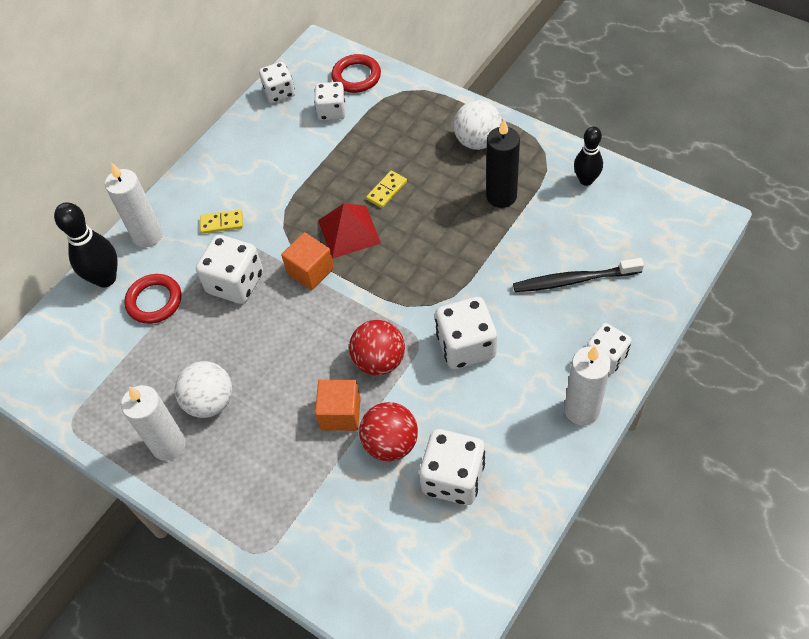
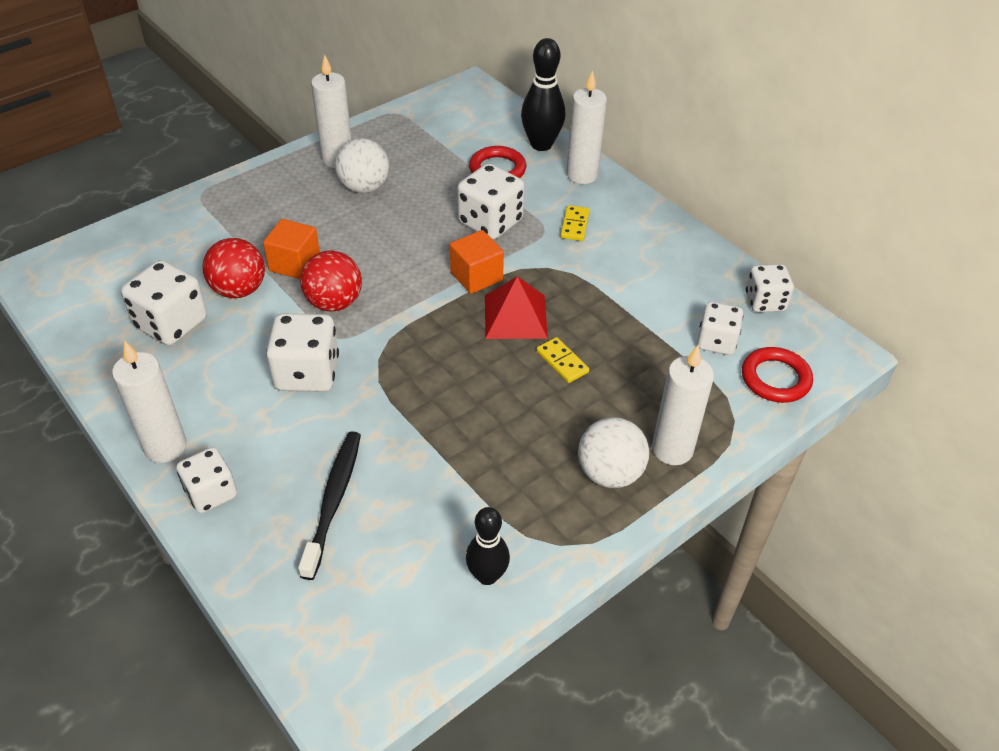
camera: 100 degrees right, 10 degrees down
(443, 115) = (672, 449): none -> white candle
(501, 196) = (502, 469): black candle -> none

